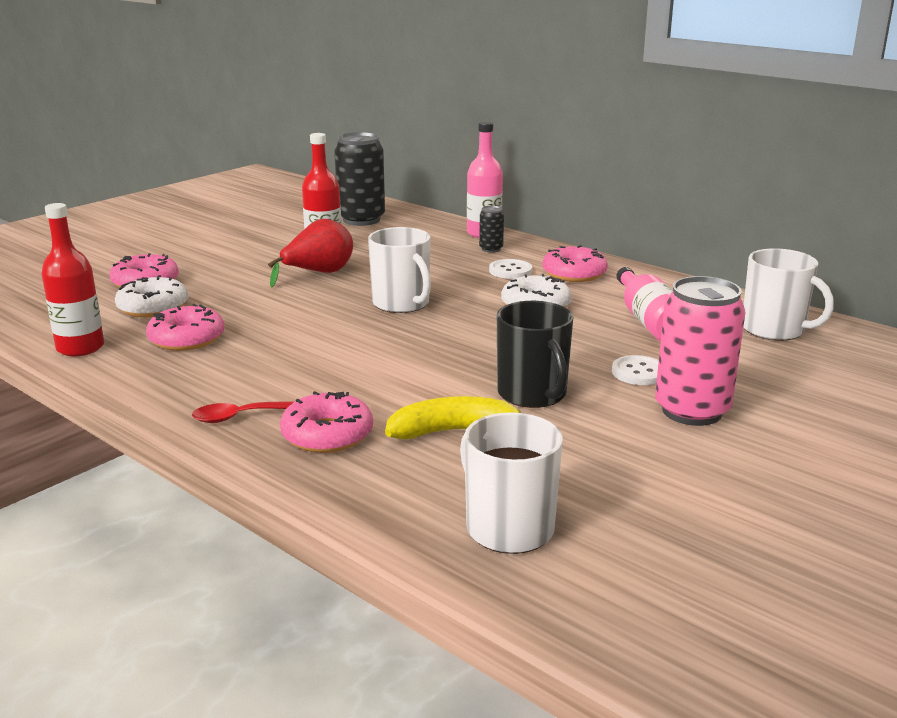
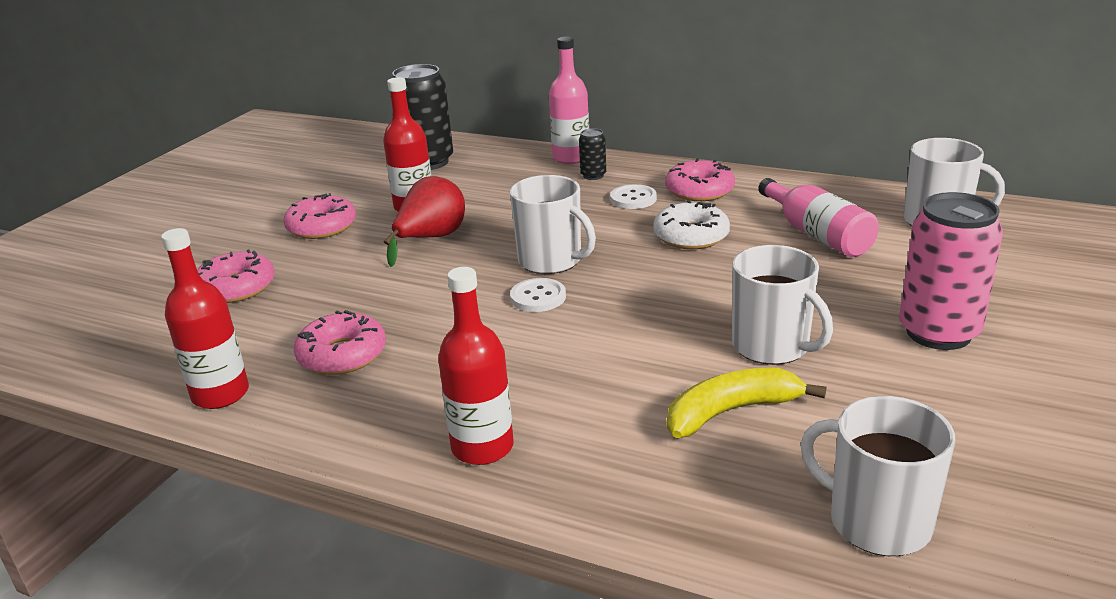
camera: 15 degrees left, 5 degrees up
(153, 307) = (270, 320): white donut -> none
(240, 417) = (482, 447): red spoon -> red bottle
(327, 435) = (598, 448): pink donut -> pink donut (322, 227)
(533, 394) = (772, 346): black mug -> white mug
(639, 372) = (854, 297): white button -> white button (538, 297)

